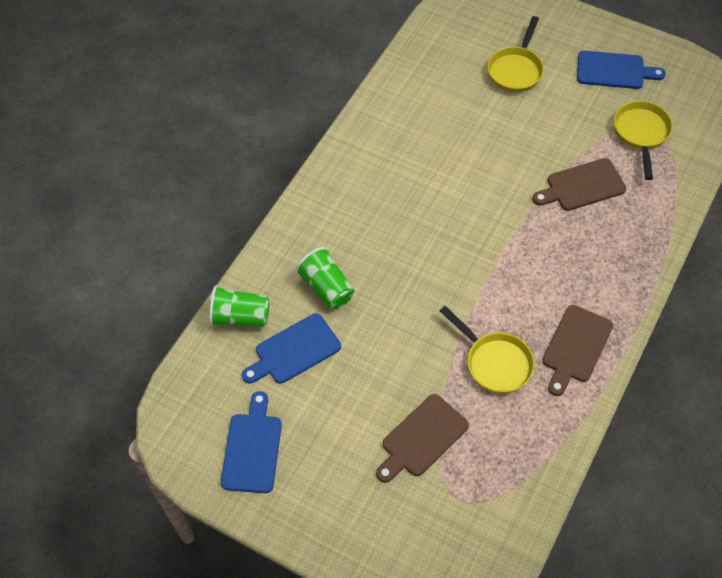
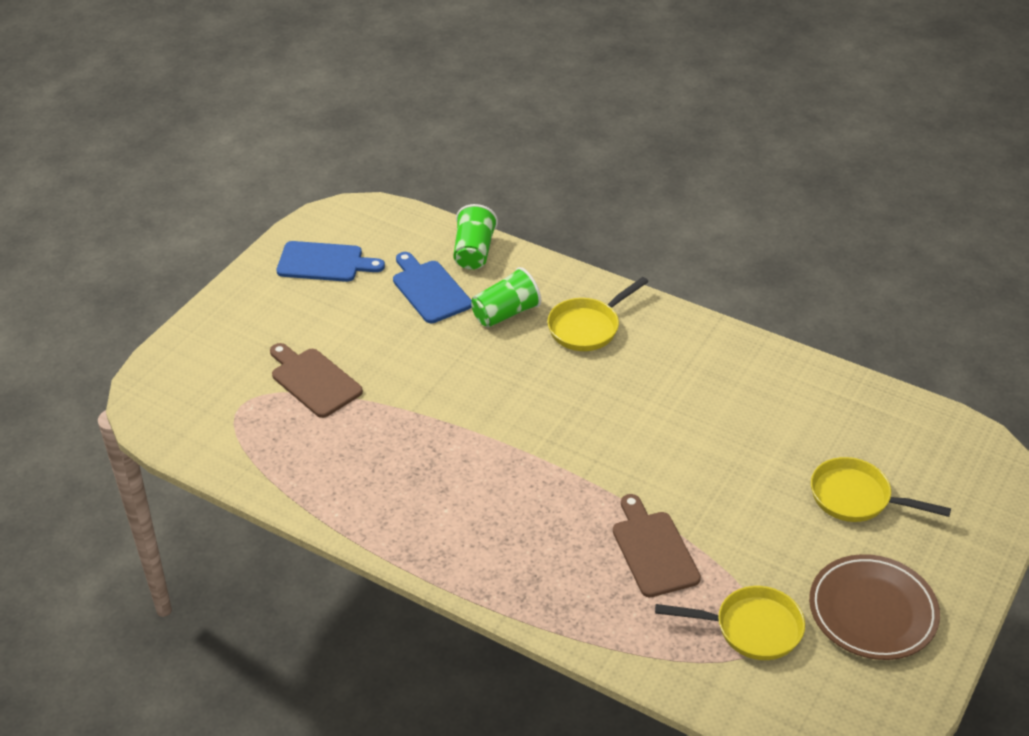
camera: 90 degrees right, 15 degrees down
(495, 362) = (396, 444): yellow pan -> yellow pan (587, 327)
(575, 347) = (408, 518): brown cutting board -> none
(614, 71) = (872, 611): blue cutting board -> brown plate

